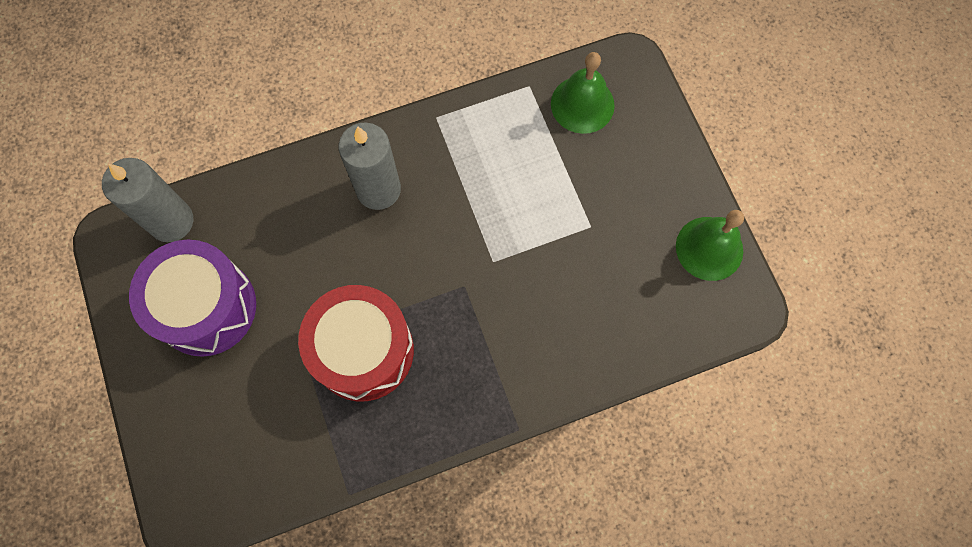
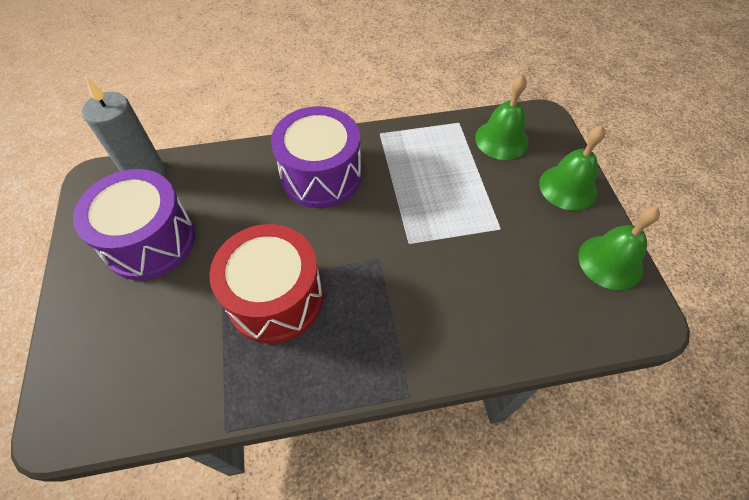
camera: 10 degrees right, 15 degrees down
(378, 189) = (321, 175): grey candle -> purple drum
(662, 160) = (568, 187): none -> green bell

